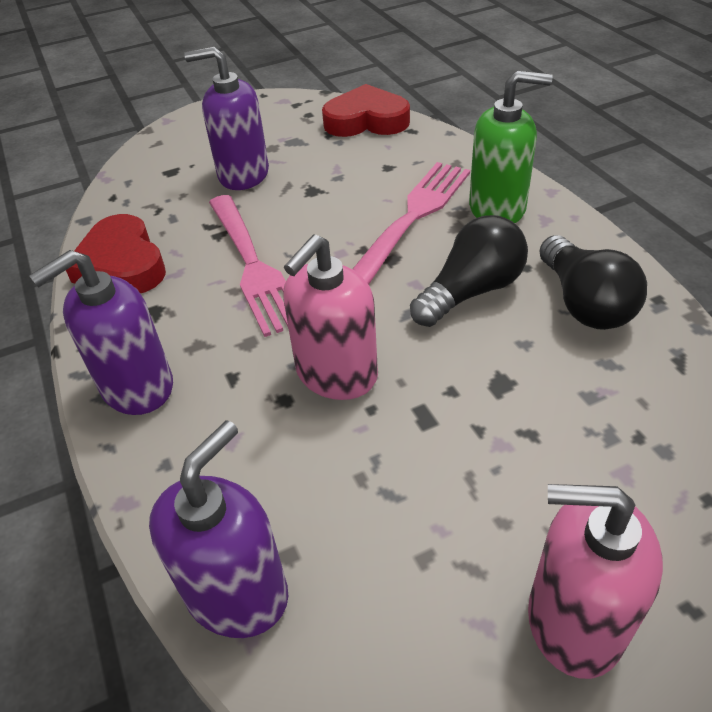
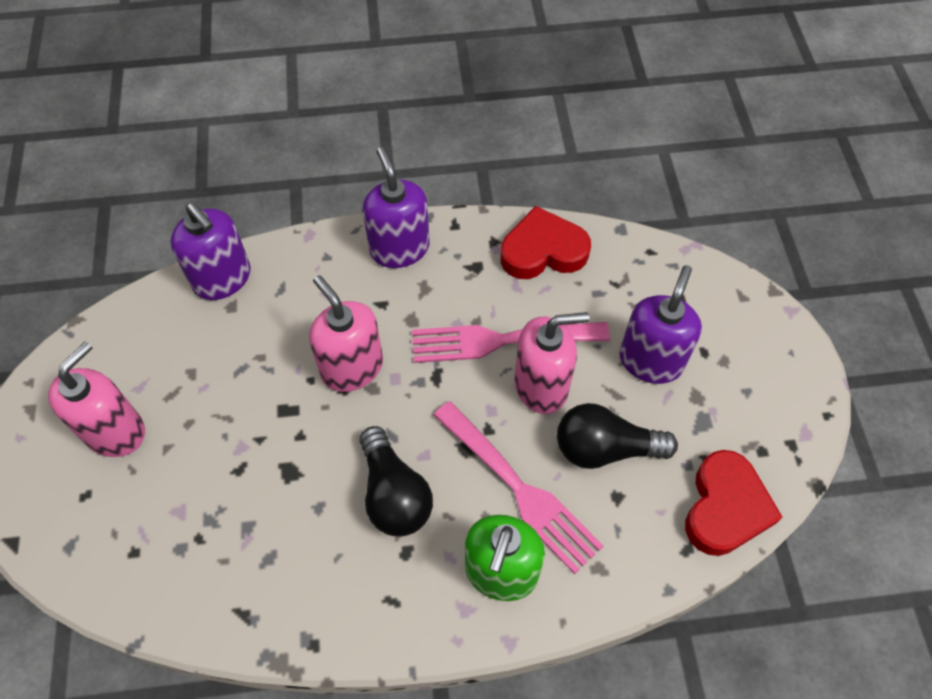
camera: 105 degrees right, 15 degrees up
(297, 228) = (541, 385): none -> pink soap dispenser
(584, 303) = (338, 578): black light bulb -> black light bulb (605, 448)

